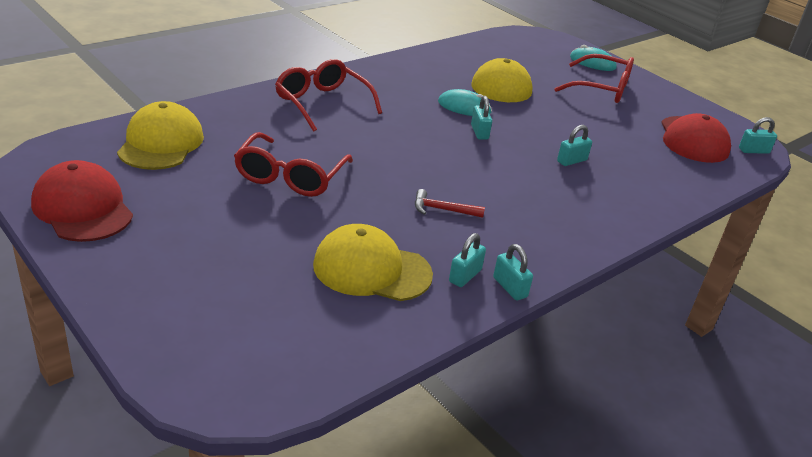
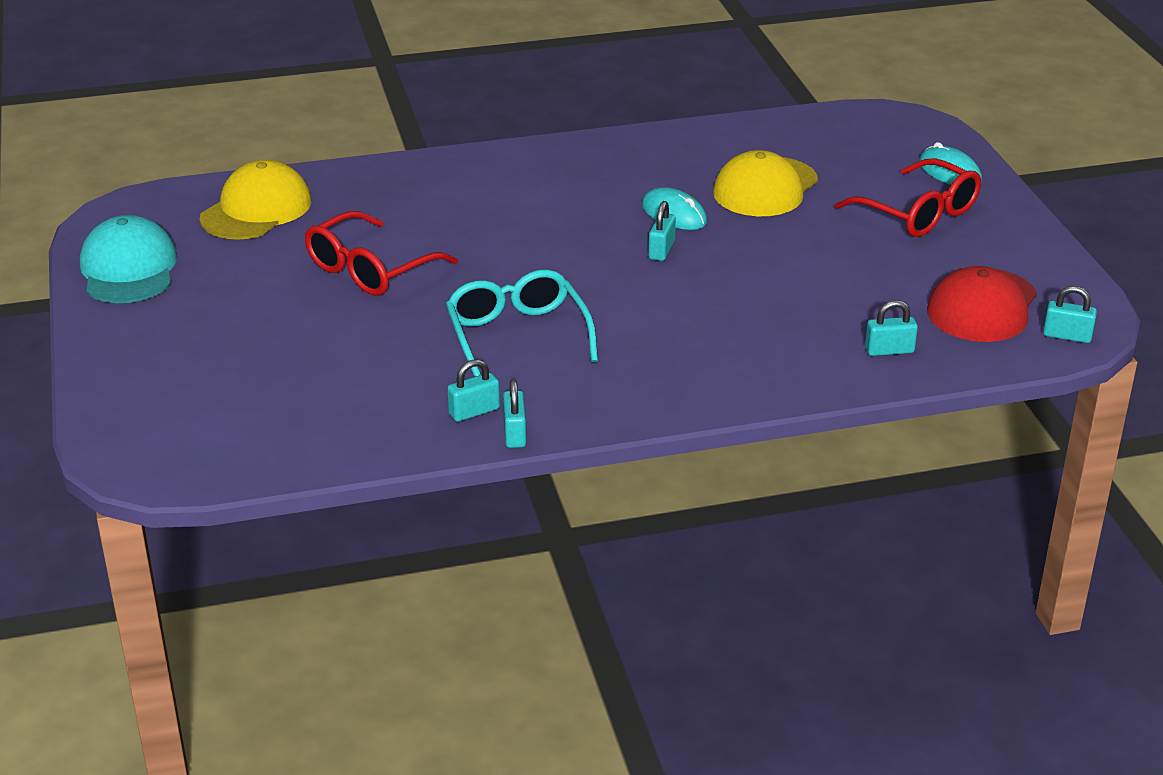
camera: 30 degrees right, 0 degrees up
(83, 208) = (129, 269): red cap -> turquoise cap
(322, 103) = (485, 185): red glasses -> none
(372, 269) = (375, 385): yellow cap -> none
(443, 210) = (518, 336): red hammer -> turquoise glasses
(571, 161) = (755, 306): turquoise padlock -> turquoise padlock (889, 350)

